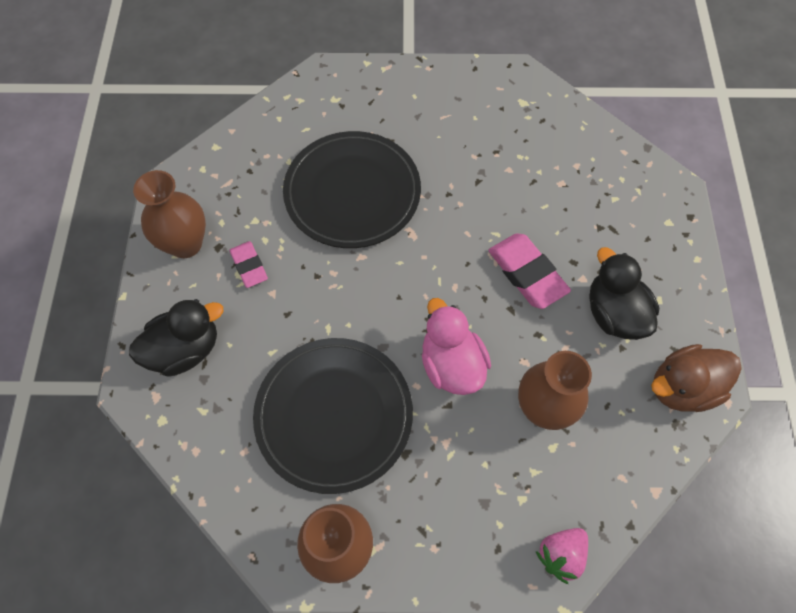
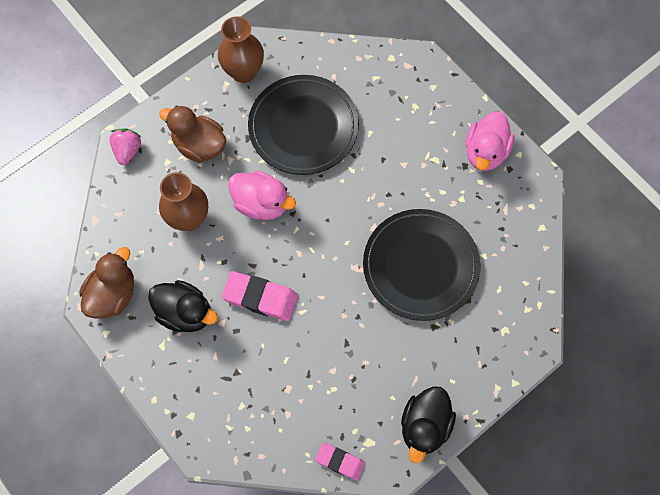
camera: 140 degrees right, 5 degrees up
(185, 244) = (485, 152): brown vase -> pink duck
(185, 350) = (418, 98): black duck -> black duck (425, 426)
(249, 266) = (434, 168): pink eraser -> pink eraser (340, 462)
(468, 489) = (199, 145): none -> brown duck

